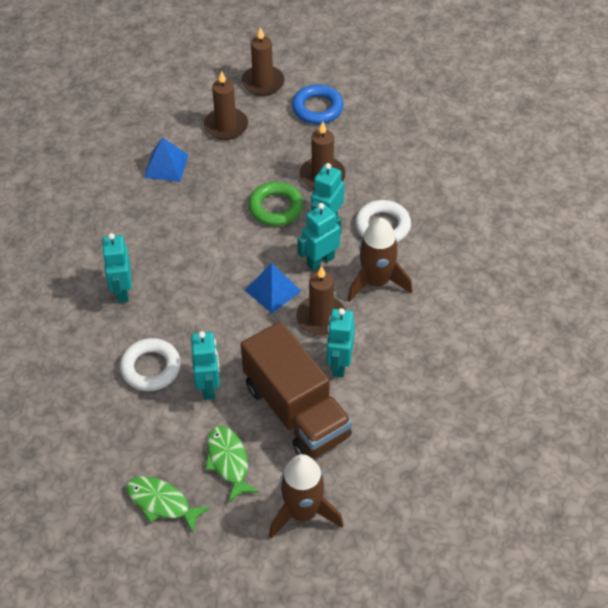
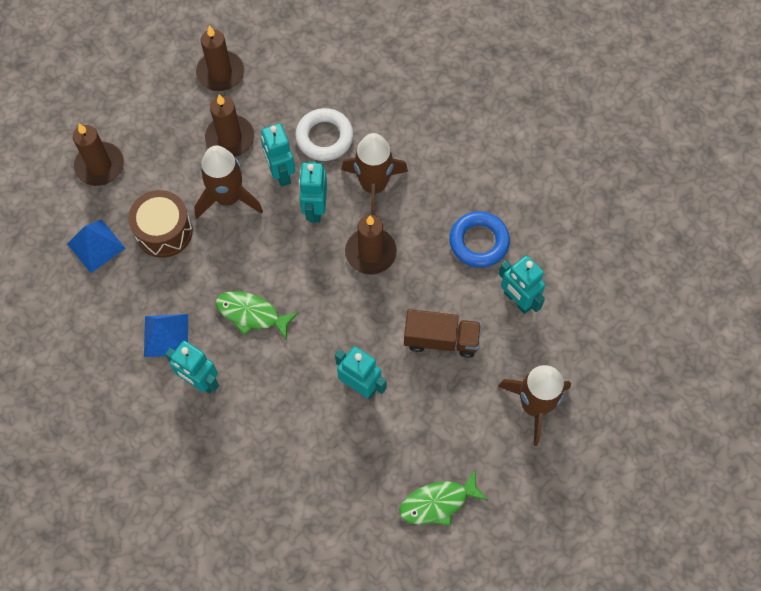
camera: 50 degrees left, 15 degrees up
(151, 368) = (301, 416): white ring -> none
(213, 192) = (164, 231): none -> brown drum
(229, 461) = (443, 424): green fish -> green fish (251, 314)
(263, 83) = (81, 100): brown candle -> brown candle (220, 73)
(272, 290) = (310, 266): blue pyramid -> blue pyramid (166, 335)
(276, 207) = (228, 198): green ring -> brown rocket
(296, 411) = (441, 339): brown truck -> brown truck, size x0.58
(317, 108) = (153, 83): blue ring -> blue ring (479, 242)
(339, 364) = (426, 275): turquoise robot -> turquoise robot (517, 300)

